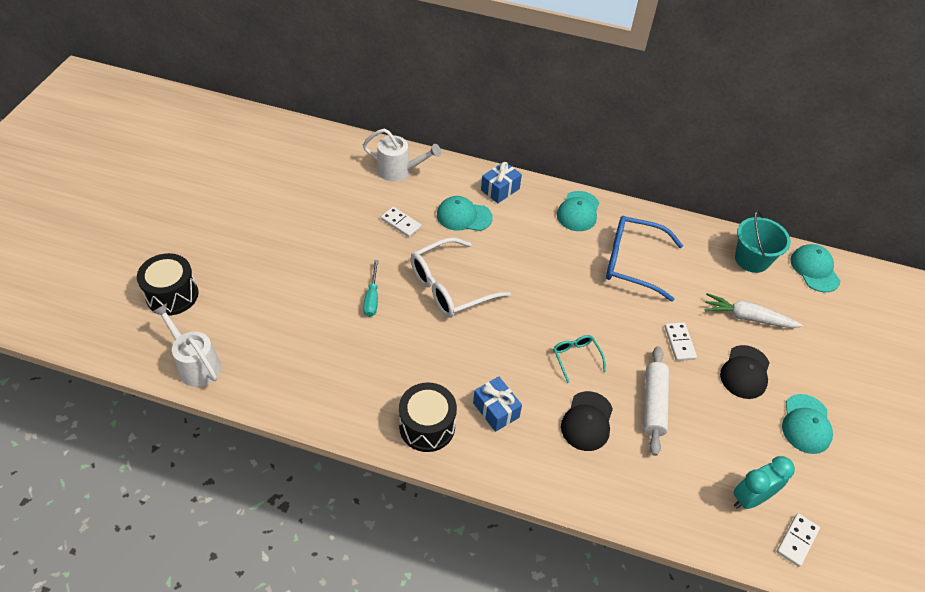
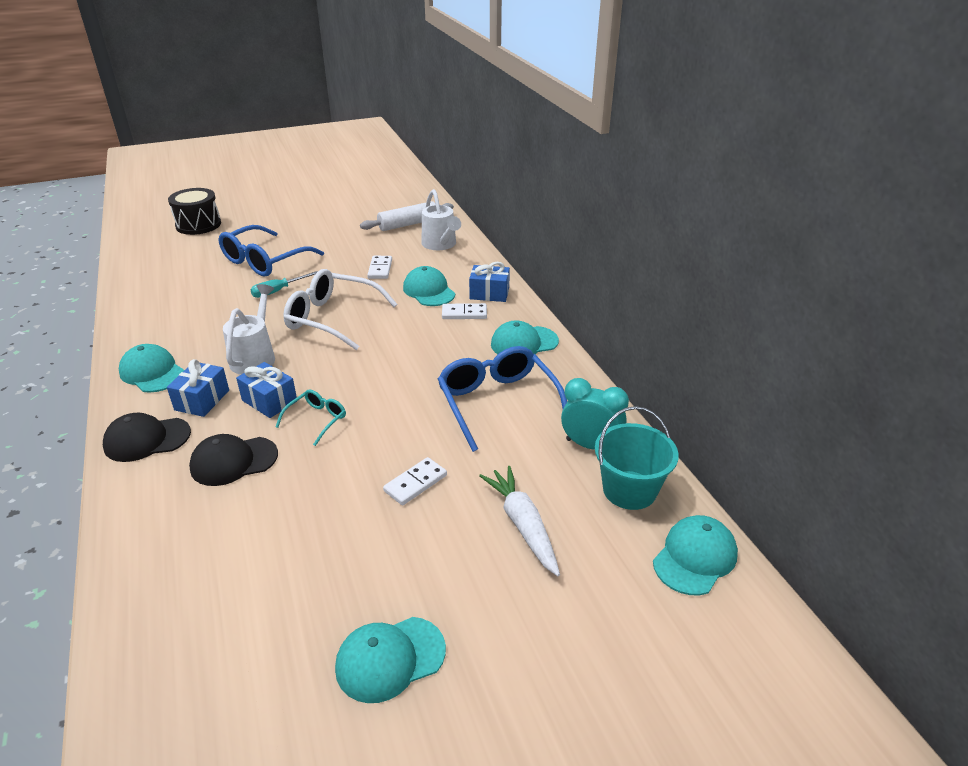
camera: 55 degrees right, 15 degrees down
(195, 363) = (139, 257): white watering can -> white watering can (255, 356)
(307, 282) = (264, 261): none -> blue glasses
(427, 426) = (152, 372): black drum -> turquoise cap
(531, 372) = (269, 401): none -> blue gift
(654, 404) = (300, 499): white rolling pin -> white rolling pin (408, 224)
(745, 372) = (425, 558): black cap -> black cap (147, 439)
(750, 498) = (211, 646): turquoise clock -> turquoise clock (590, 445)
(797, 540) = (165, 730): white domino -> white domino (464, 313)

